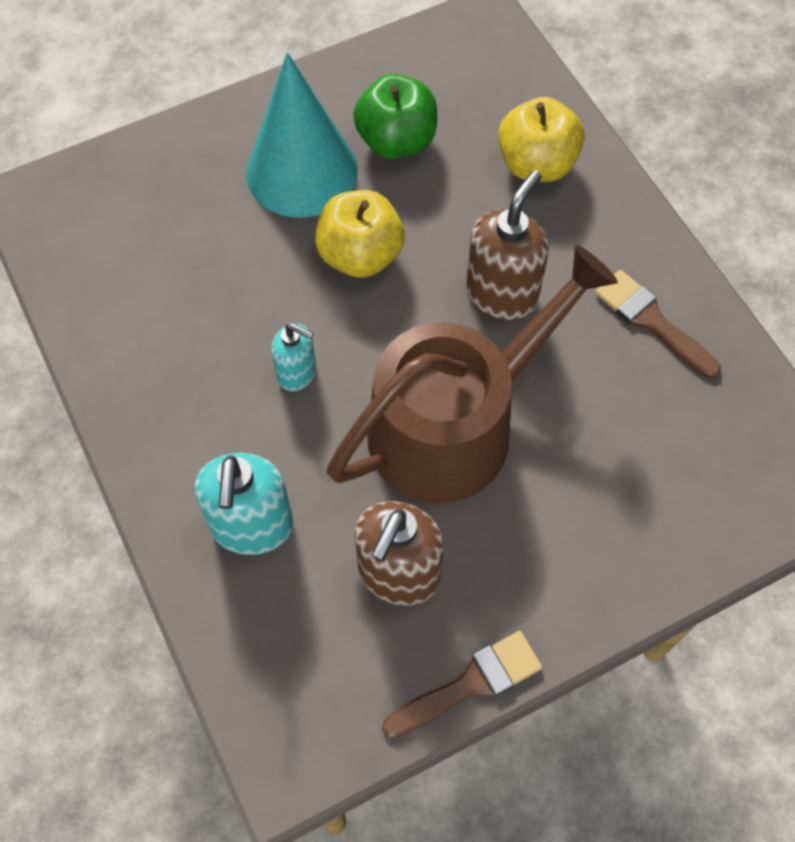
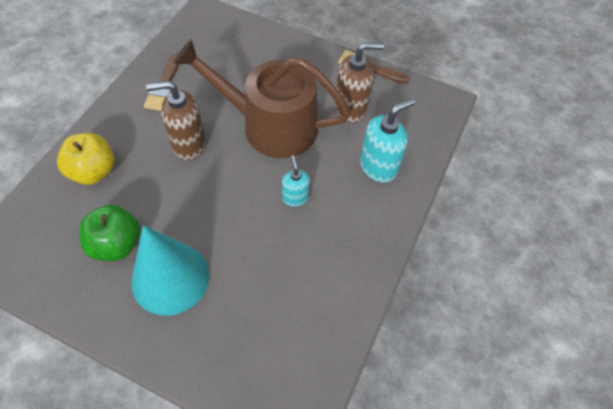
camera: 130 degrees left, 5 degrees down
(360, 255) = (208, 214): yellow apple -> none

